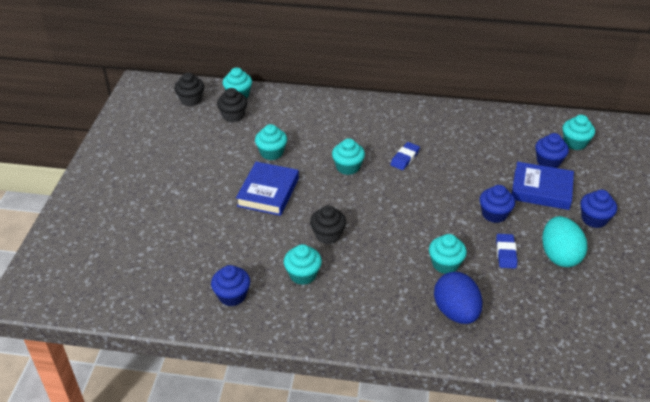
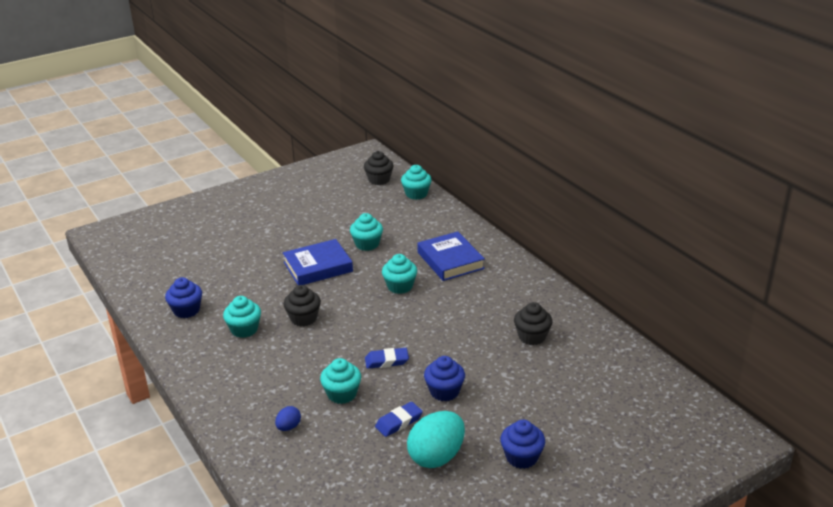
camera: 50 degrees right, 10 degrees down
(233, 116) = (387, 205): black cupcake -> black cupcake (532, 337)
(405, 158) = (453, 308): blue eraser -> blue eraser (386, 361)
(456, 312) = (288, 427): blue egg -> blue egg, size x0.47
(541, 189) = (520, 404): blue book -> blue book (450, 260)
(548, 162) = (571, 390): blue cupcake -> none
(575, 143) = (628, 394): turquoise cupcake -> none

